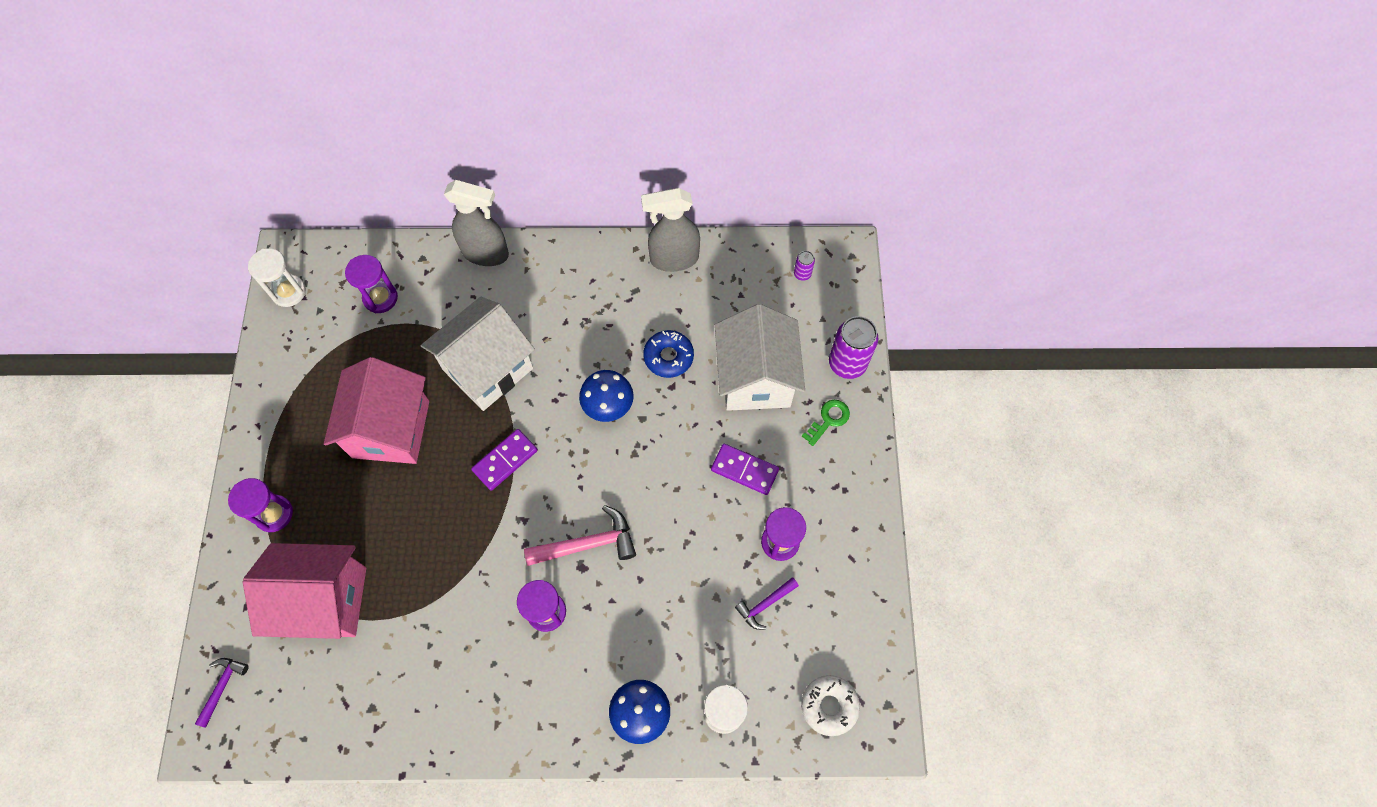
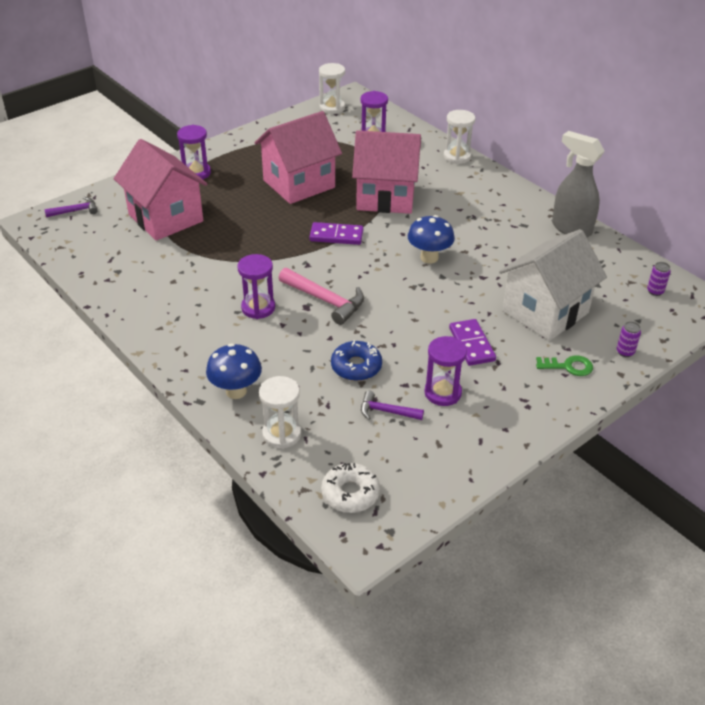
camera: 50 degrees right, 25 degrees down
(486, 253) = (457, 156): grey spray bottle -> white hourglass
(488, 369) = (385, 197): white house -> pink house
(668, 357) = (501, 264): blue donut -> blue donut (356, 366)
(847, 363) = (625, 352): purple can -> purple can, size x0.48

